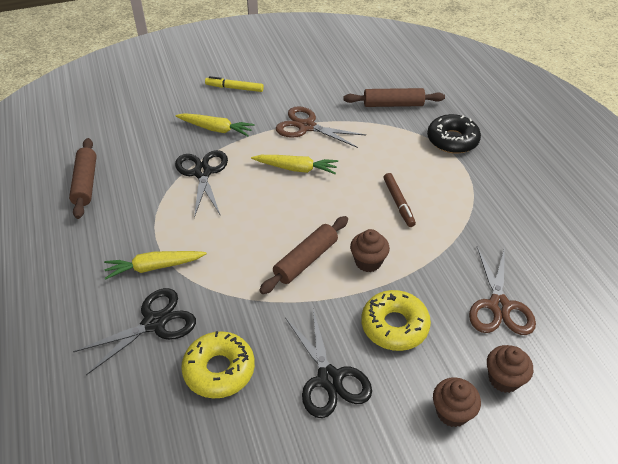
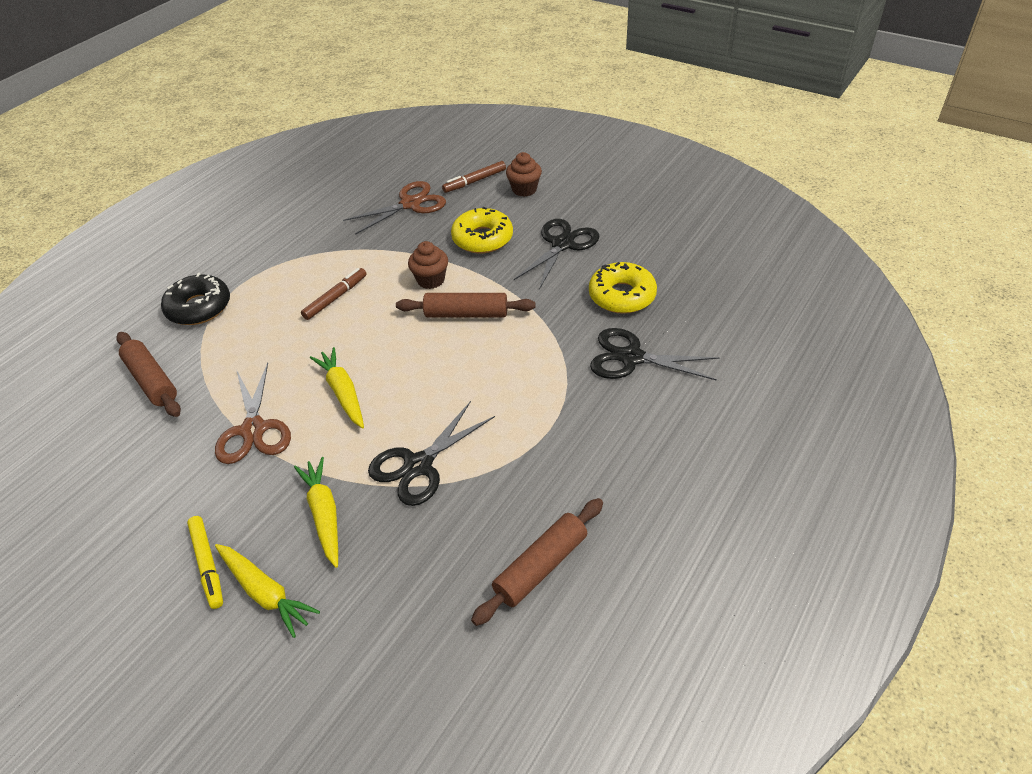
camera: 125 degrees left, 0 degrees up
(154, 267) = (581, 402): yellow carrot -> yellow carrot (265, 592)
(503, 379) = (474, 181): brown cupcake -> brown marker

